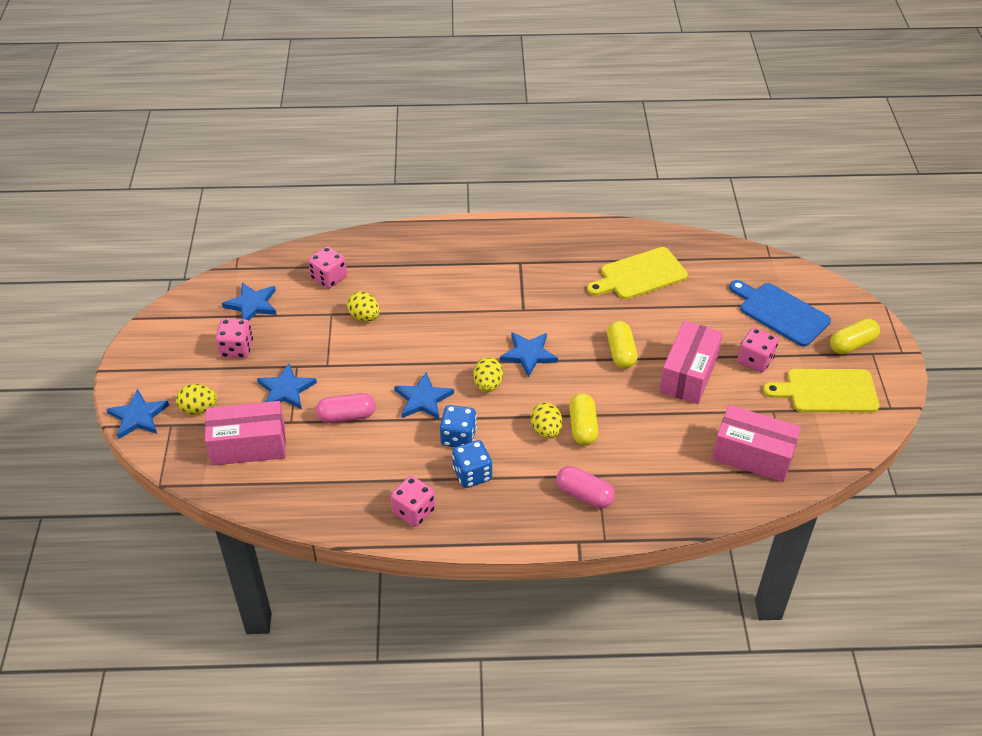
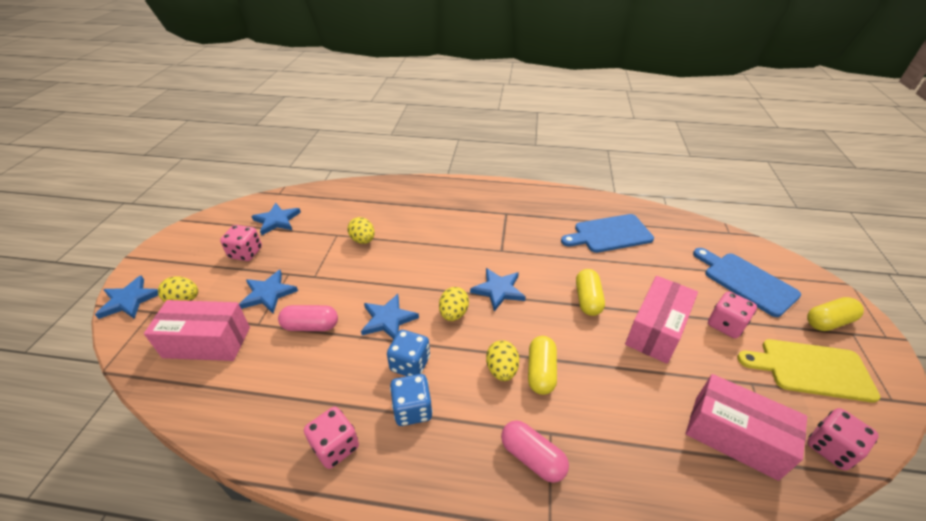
camera: 10 degrees right, 5 degrees down
(329, 278) = (346, 208): pink dice -> pink dice (830, 448)
(639, 275) = (609, 234): yellow cutting board -> blue cutting board

